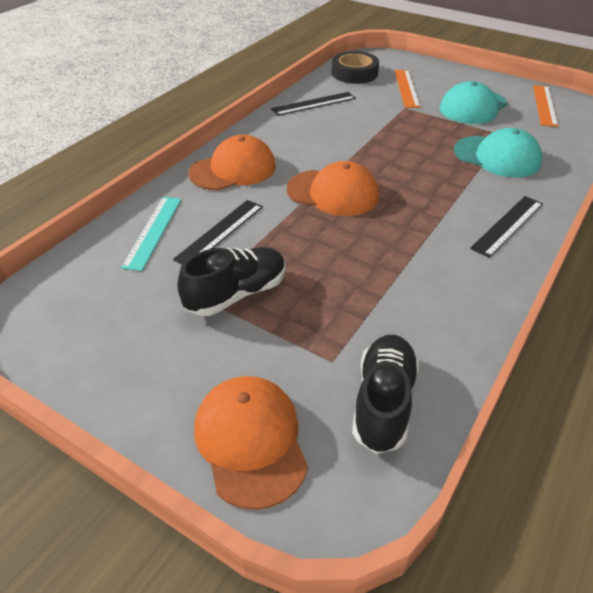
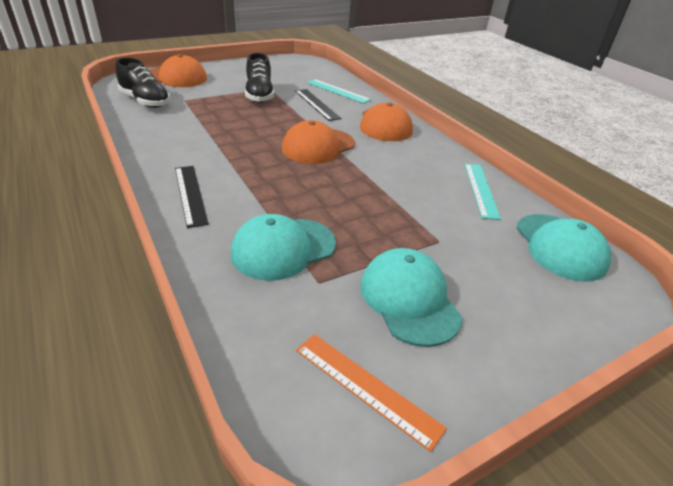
camera: 115 degrees right, 5 degrees down
(313, 104) = (481, 190): black ruler -> turquoise ruler
(354, 73) = (560, 247): black tape -> turquoise cap
(406, 88) = (496, 268): orange ruler -> none

